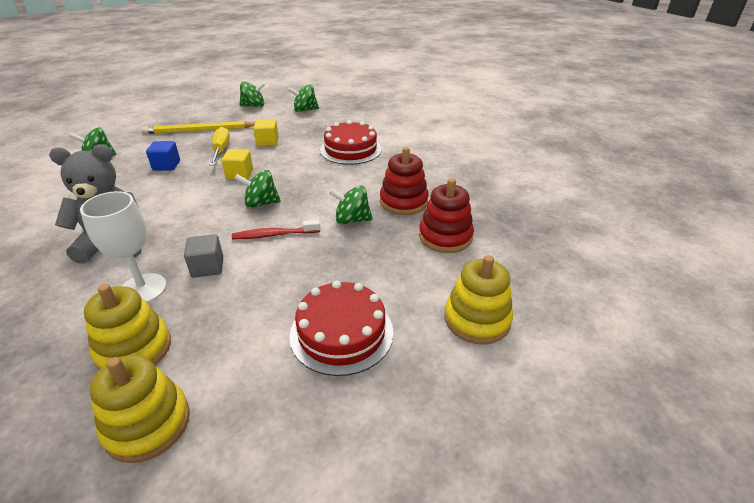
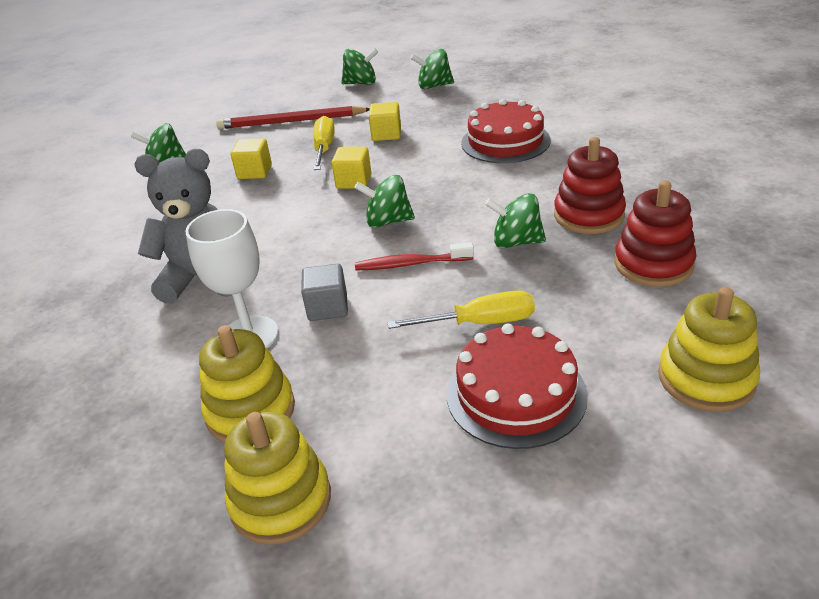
camera: 10 degrees right, 0 degrees up
(166, 165) = (254, 172): blue cube -> yellow cube
(199, 130) = (291, 121): yellow pencil -> red pencil
(320, 279) = (480, 323): none -> yellow screwdriver

